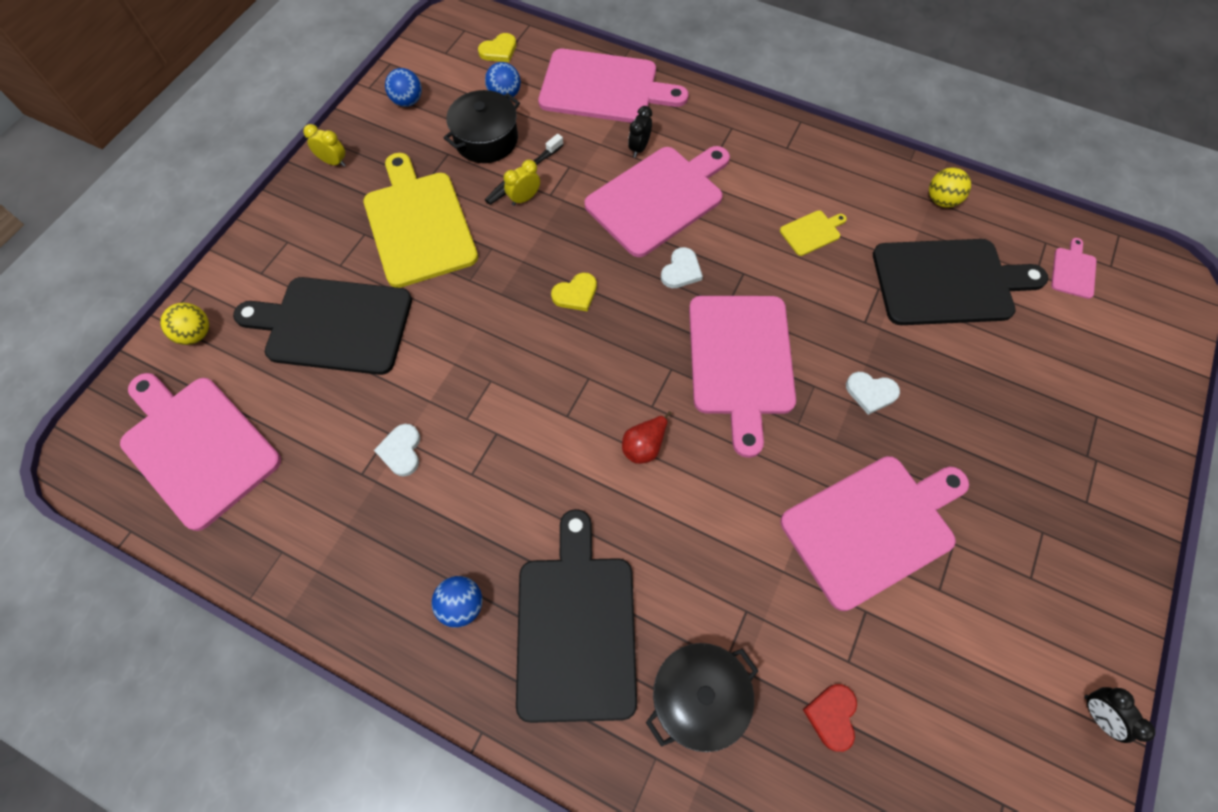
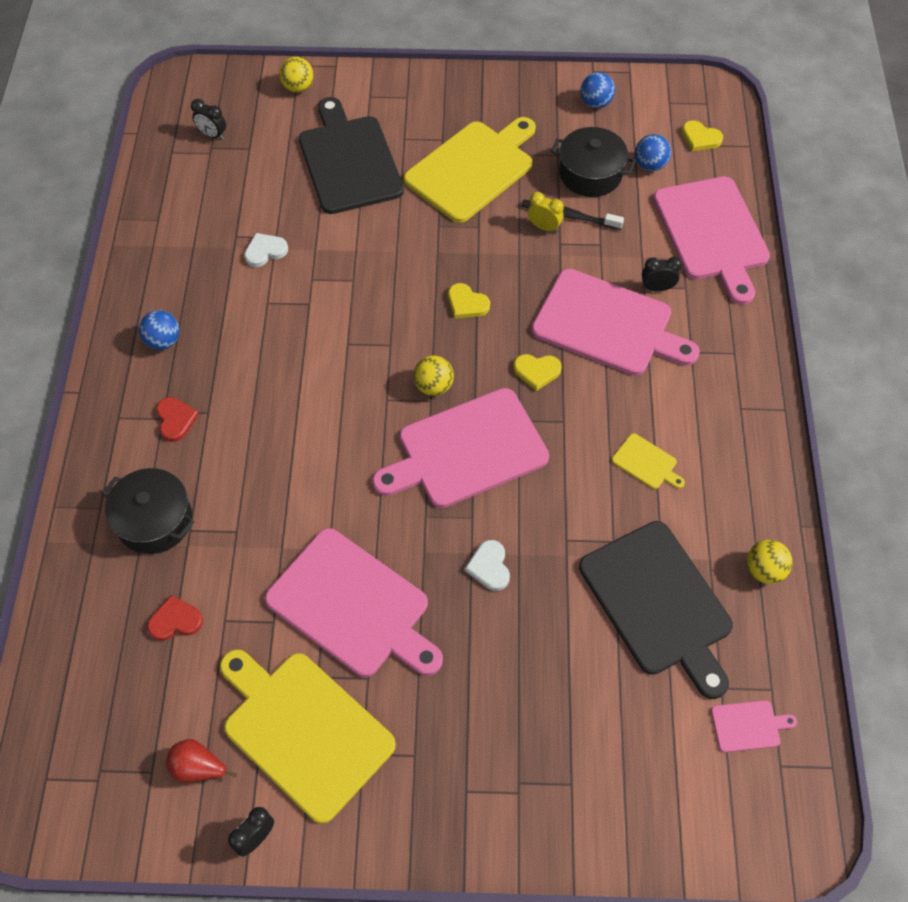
camera: 65 degrees right, 5 degrees down
(197, 446) = (212, 135): pink cutting board -> black clock
(333, 162) = (500, 87): yellow clock -> none
(576, 628) = (176, 420): black cutting board -> red heart
(644, 446) = (347, 408): red pear -> red pear (198, 767)
(656, 359) = (433, 386): none -> yellow ball
(681, 271) = (537, 371): white heart -> yellow heart
(993, 624) = (304, 730): none -> yellow cutting board

